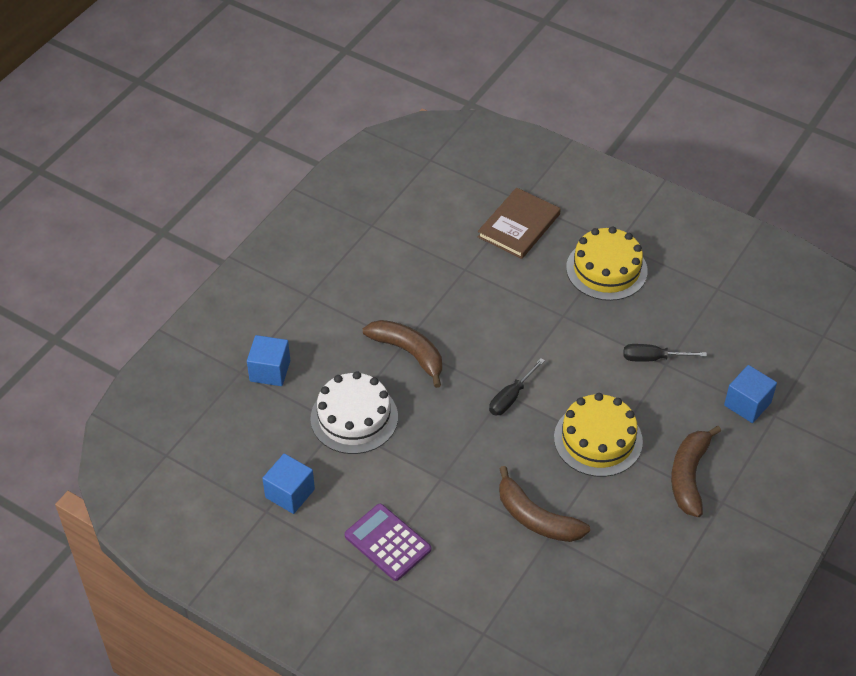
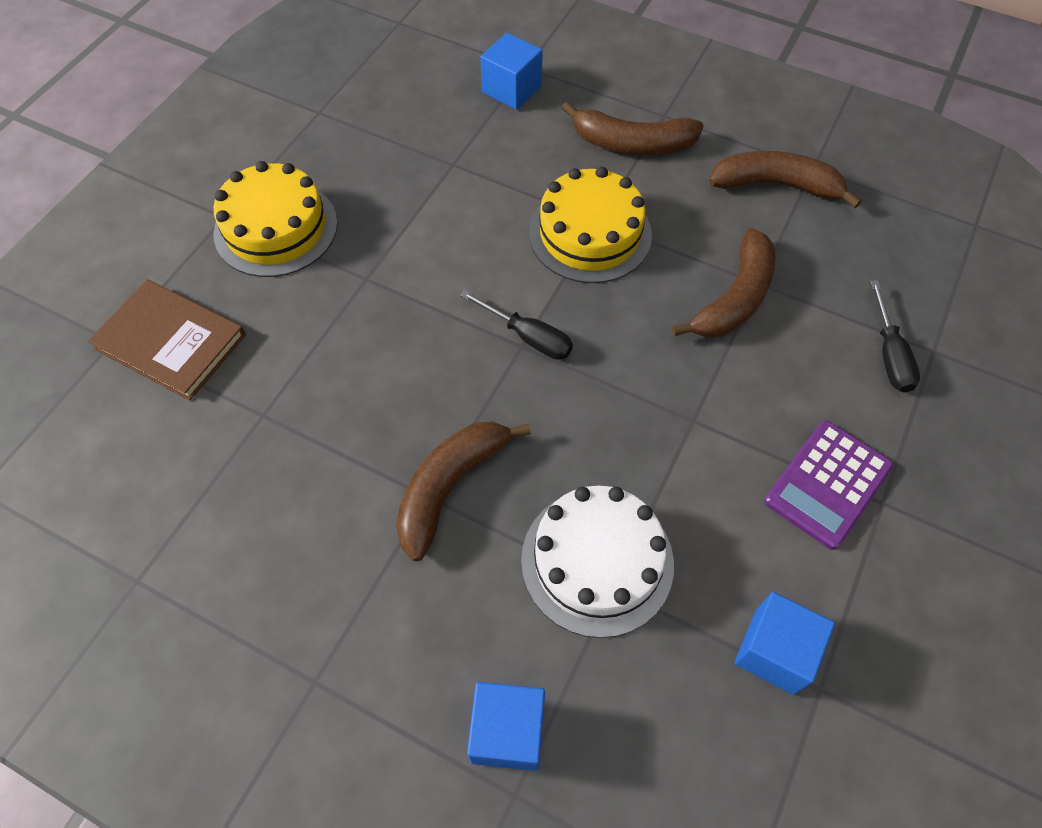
camera: 95 degrees left, 10 degrees up
(645, 566) = (776, 185): none -> brown banana
(653, 358) = (443, 177): black screwdriver -> black screwdriver (889, 354)

